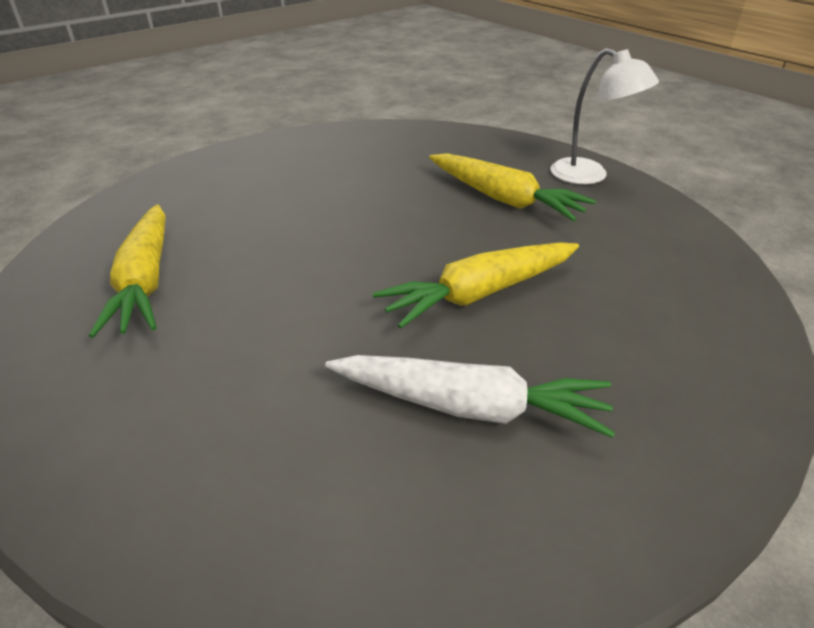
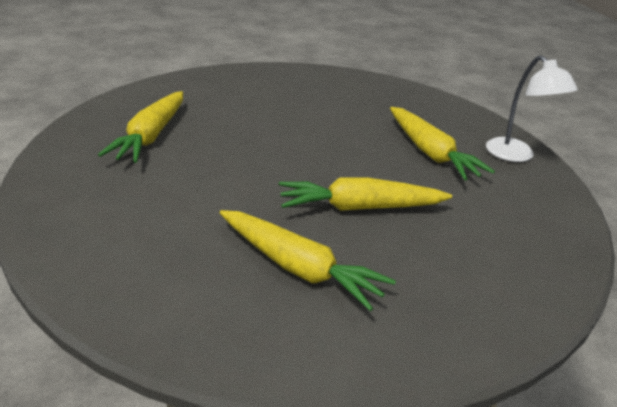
camera: 20 degrees right, 5 degrees down
(470, 406) = (299, 268): white carrot -> yellow carrot

